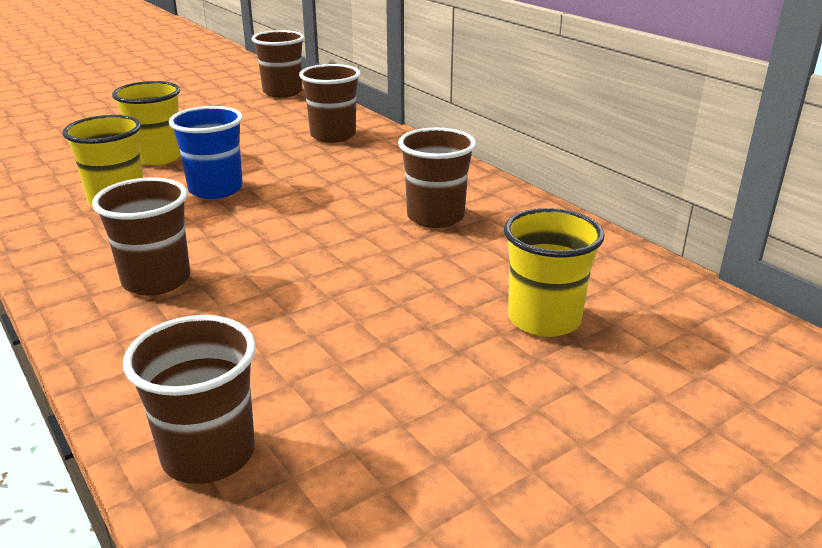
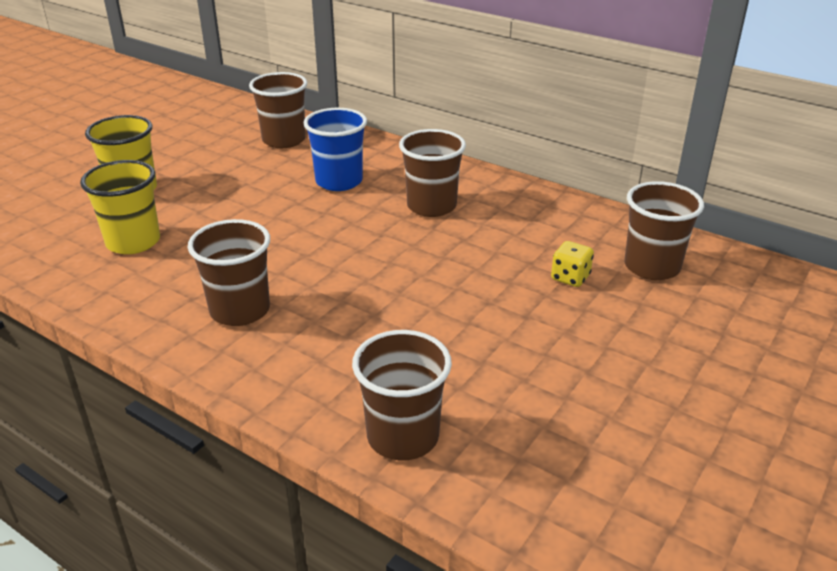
camera: 20 degrees left, 5 degrees up
(215, 189) = (218, 214): blue cup -> blue cup (339, 181)
(282, 92) = (197, 99): brown cup -> brown cup (651, 267)
(544, 319) = (570, 278): yellow cup -> yellow dice

